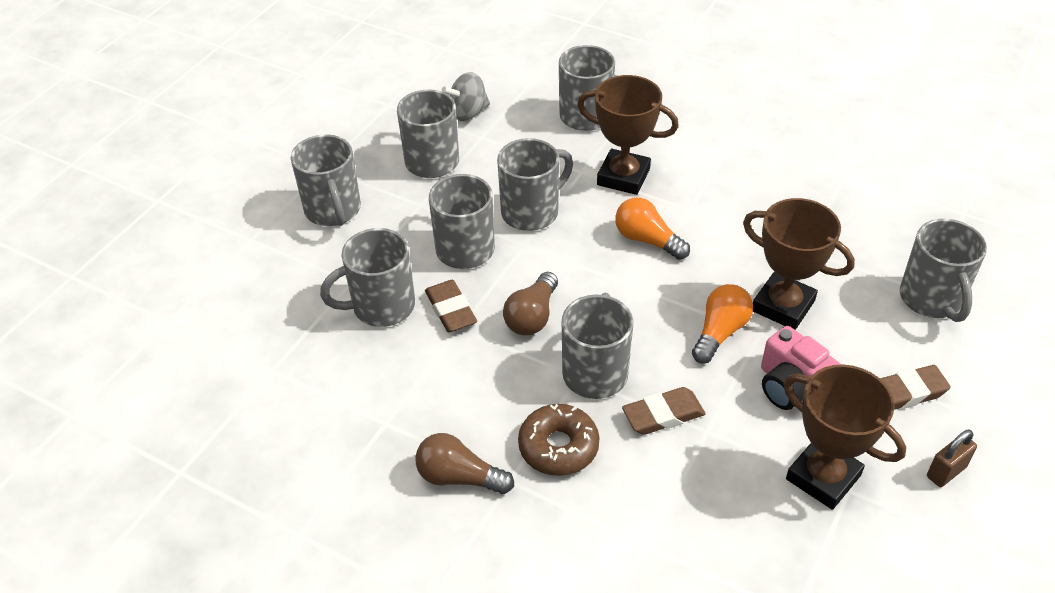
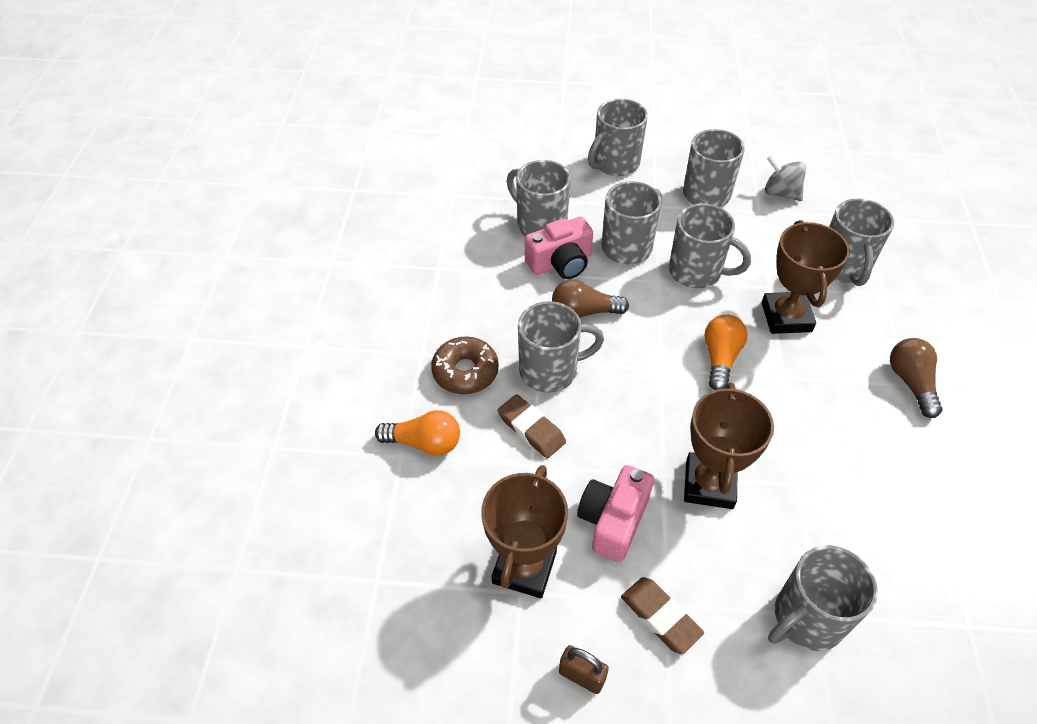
camera: 65 degrees right, 5 degrees up
(451, 310) = (560, 263): brown eraser -> pink camera
(459, 477) = (411, 324): brown light bulb -> brown light bulb (911, 383)
(720, 332) = (645, 443): orange light bulb -> orange light bulb (424, 443)

